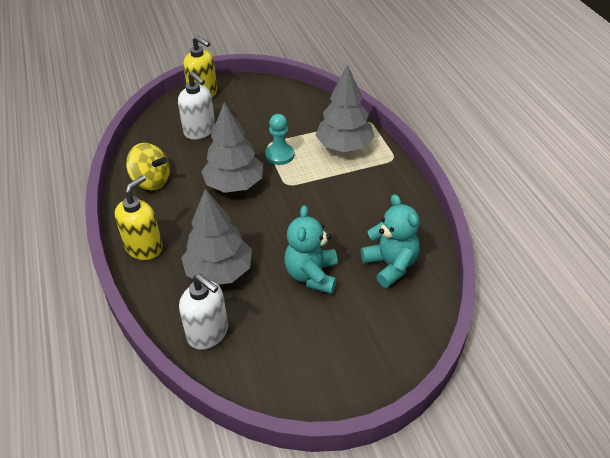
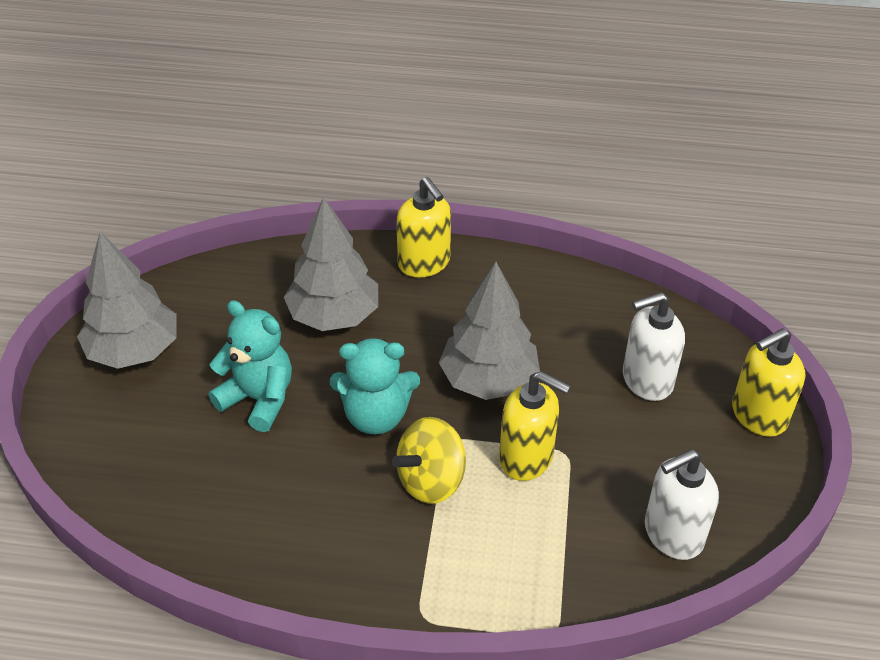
camera: 115 degrees right, 0 degrees up
(151, 181) = (550, 298): yellow spinning top -> yellow spinning top (431, 480)
(208, 333) = (252, 281): white soap dispenser -> white soap dispenser (672, 534)
(280, 155) = (526, 458): turquoise pawn -> yellow soap dispenser
(344, 146) = (498, 557): grey tree -> grey tree (134, 350)
(390, 265) = (207, 490): turquoise teddy bear -> turquoise teddy bear (376, 416)

